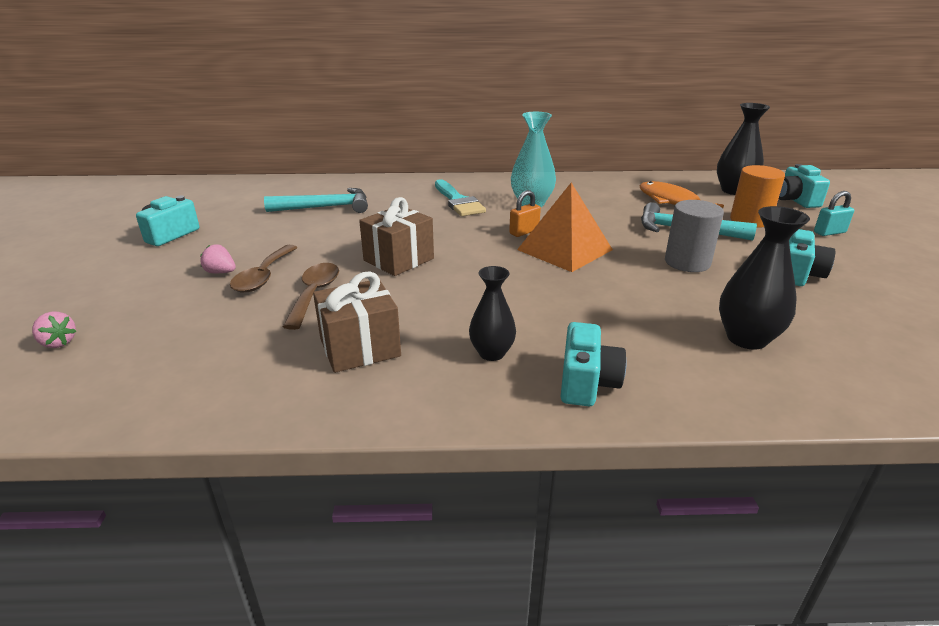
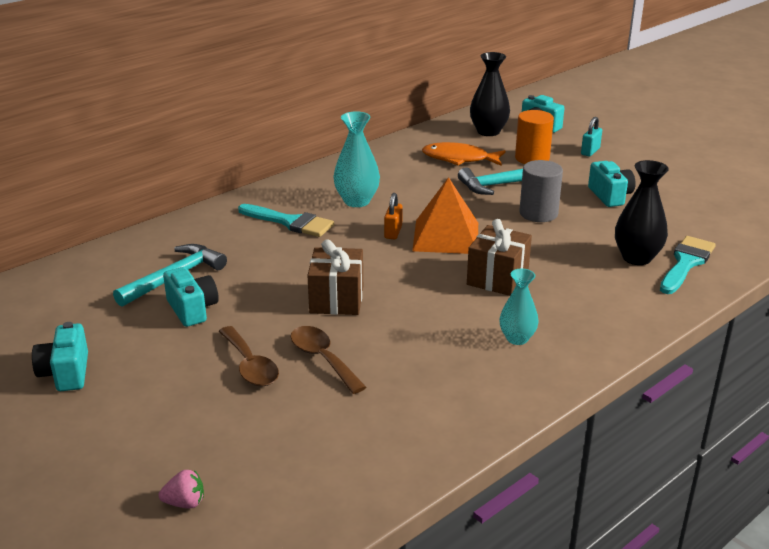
camera: 40 degrees left, 0 degrees up
(221, 272) = (202, 380): pink strawberry -> none
(360, 348) = (430, 379): brown gift -> brown gift (497, 278)
(492, 353) = (517, 338): black vase -> turquoise vase
(587, 383) = (595, 329): turquoise camera -> turquoise camera (192, 309)
(809, 369) = (686, 263): none -> turquoise brush

